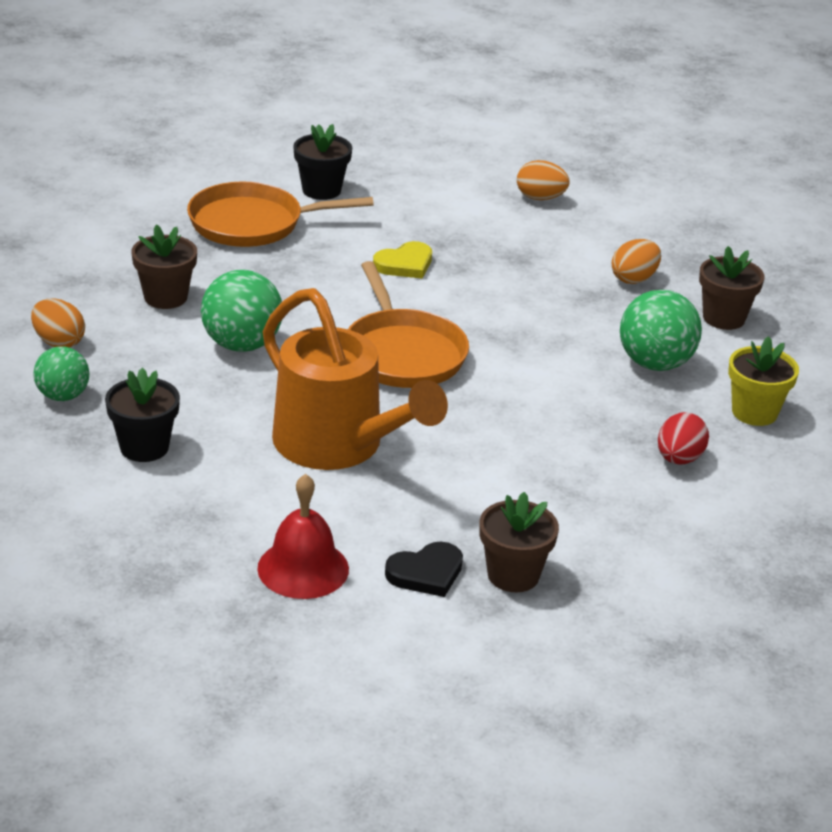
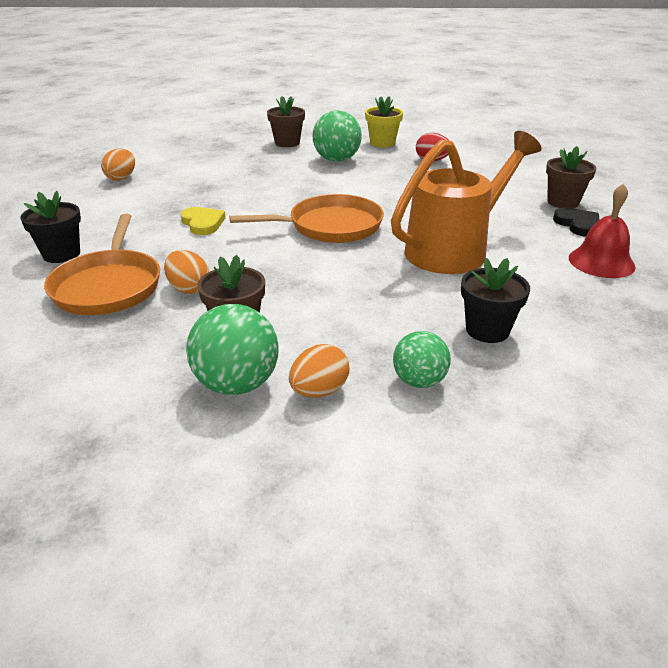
camera: 85 degrees left, 0 degrees up
(242, 345) = (320, 288): green ball -> green ball (237, 384)
(634, 279) = (239, 159): orange egg -> orange egg (188, 288)

